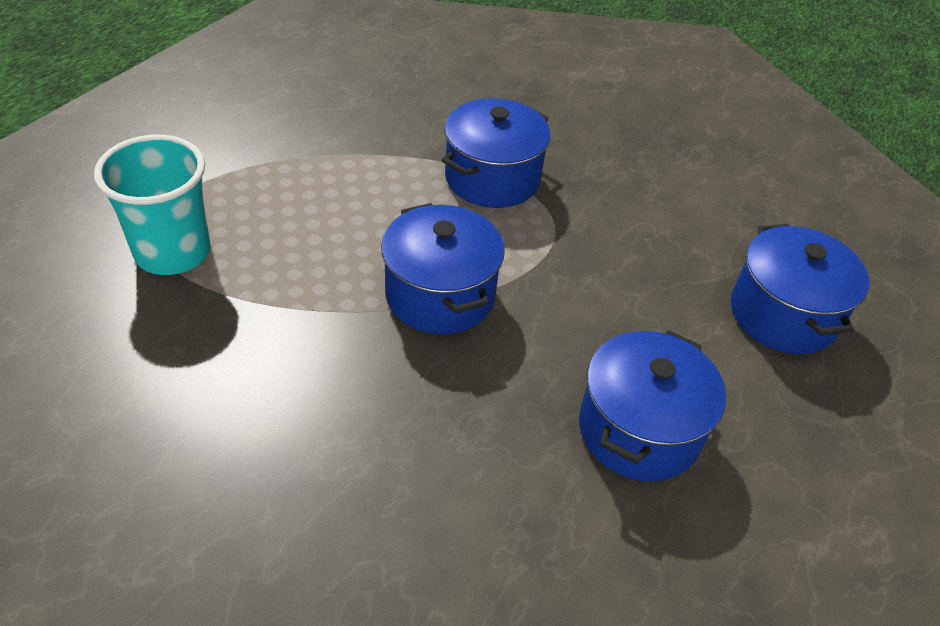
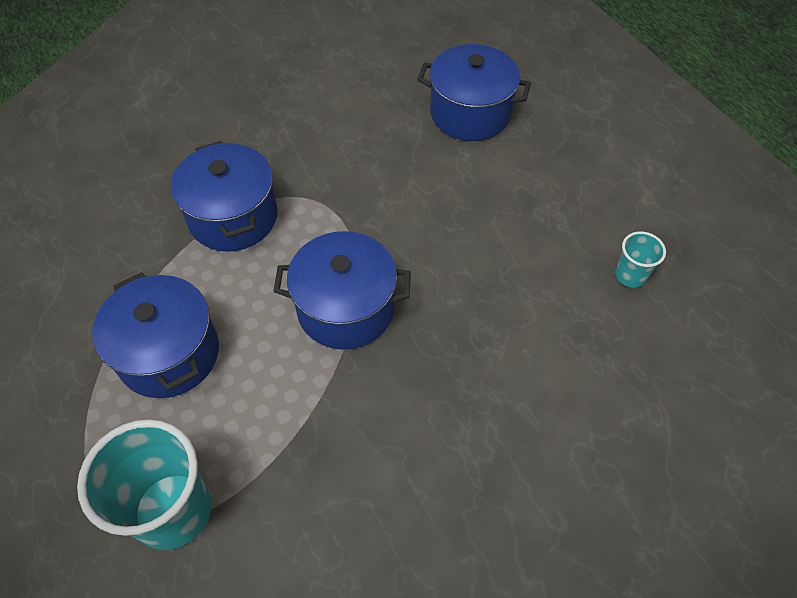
camera: 60 degrees left, 10 degrees up
(639, 430) = (529, 240): blue pot -> blue pot (169, 353)
(664, 561) = (630, 275): none -> turquoise cup

